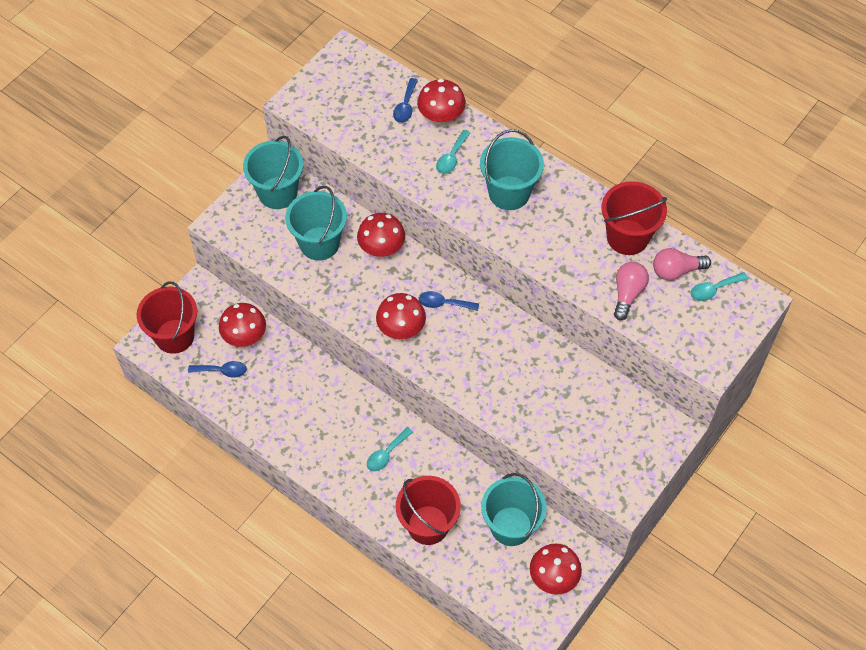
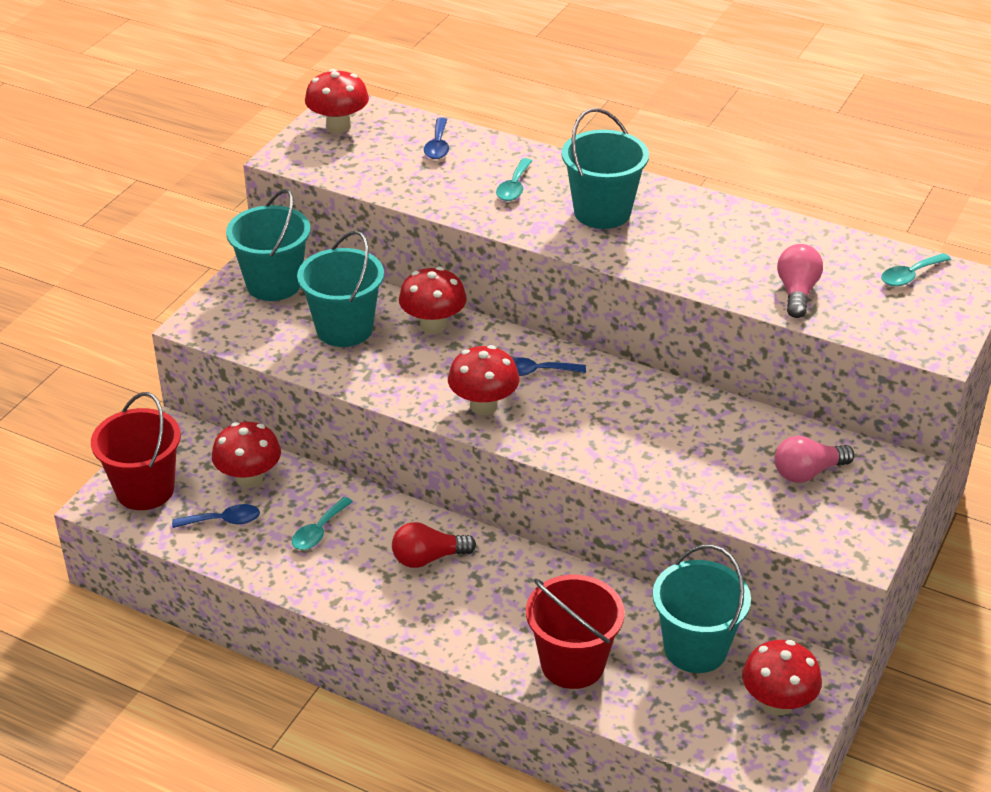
camera: 10 degrees left, 20 degrees down
(351, 424) = (428, 558): none -> red light bulb
(386, 454) = (488, 587): turquoise spoon -> turquoise spoon (318, 531)
(441, 117) = (488, 151): red mushroom -> red mushroom (338, 126)
(627, 237) = (775, 238): red bucket -> none
(676, 271) = (853, 263): pink light bulb -> pink light bulb (807, 472)

